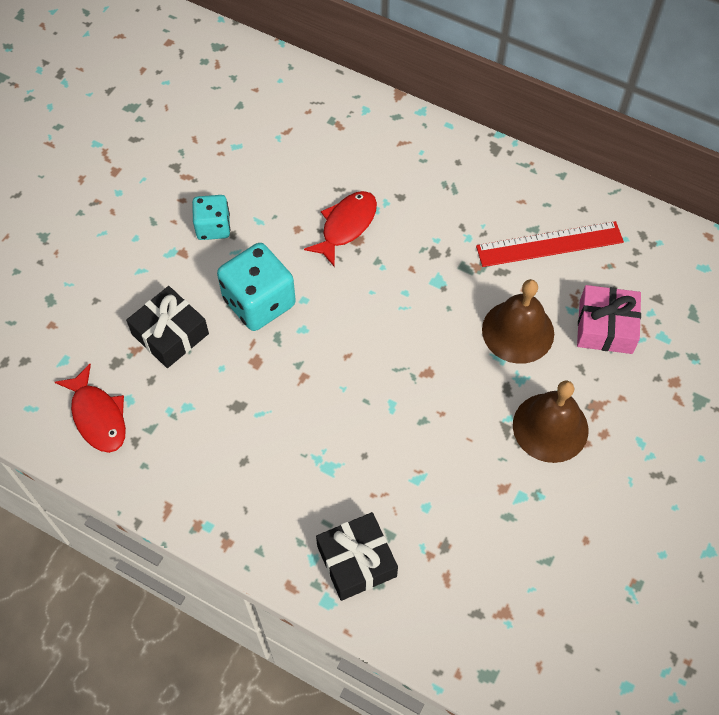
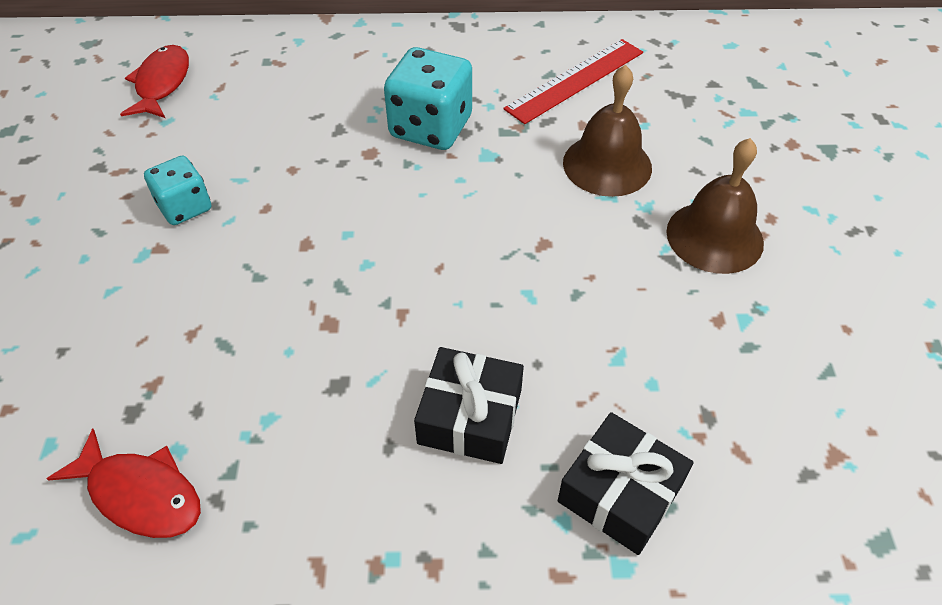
camera: 30 degrees left, 10 degrees down
(170, 334) = (193, 343): black gift -> black gift (470, 416)
(259, 302) = (293, 259): turquoise dice -> turquoise dice (431, 127)
(346, 226) = (348, 145): red fish -> red fish (162, 84)
(605, 327) = (688, 125): pink gift -> none

